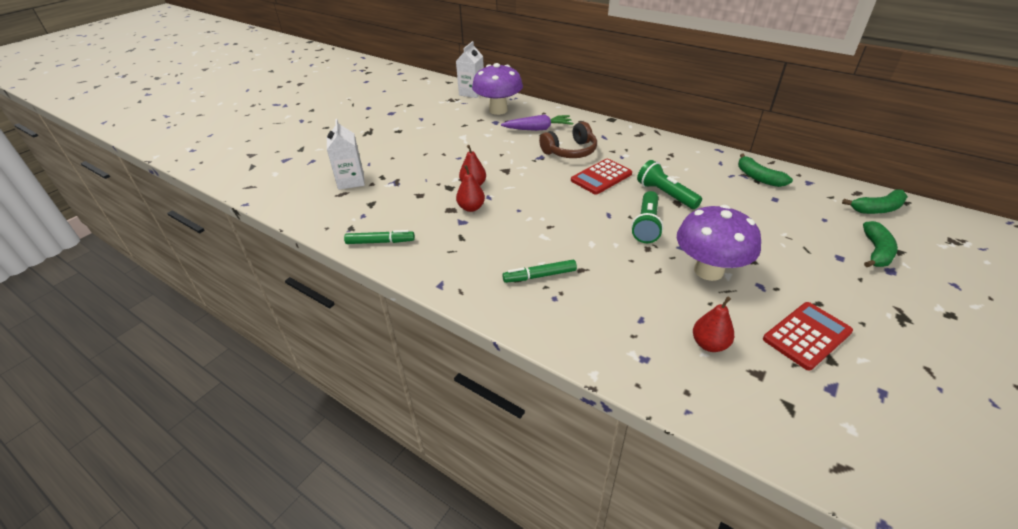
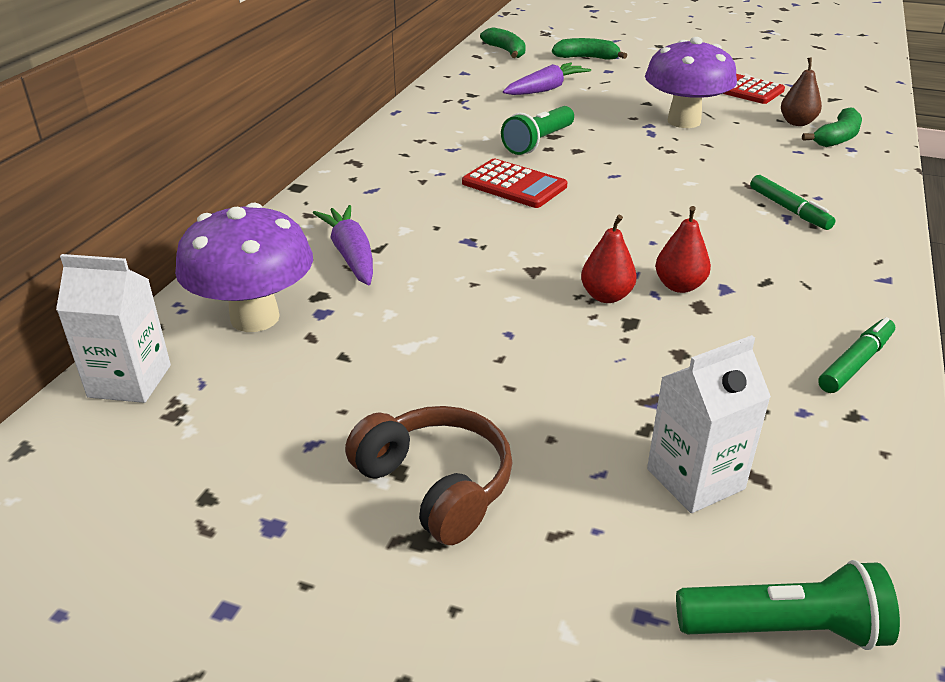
camera: 105 degrees left, 5 degrees down
(380, 242) = (855, 363): green marker -> green marker turned 60 degrees clockwise
(570, 151) = (437, 215): brown headphones -> brown headphones (436, 485)
(646, 225) = (621, 152): green flashlight -> green flashlight (785, 629)
(709, 344) = (797, 123): red pear -> brown pear
(758, 177) = (465, 94): green banana -> green banana (837, 138)
(777, 214) = (546, 89): none -> purple carrot

